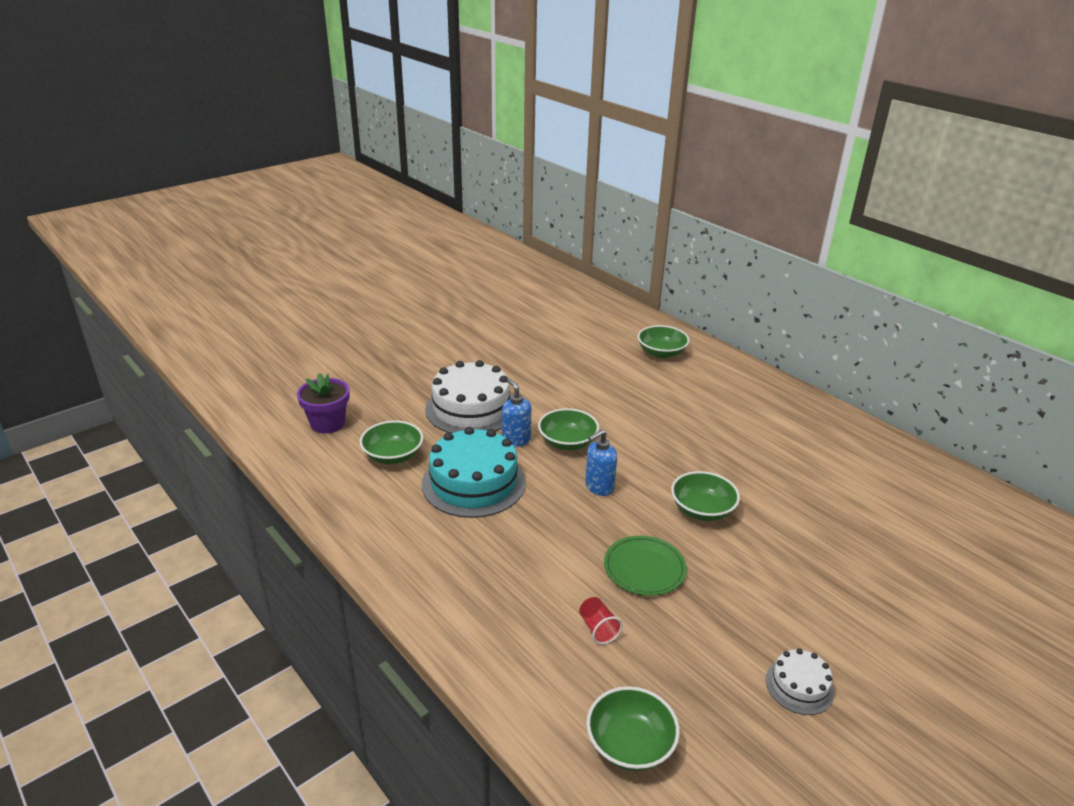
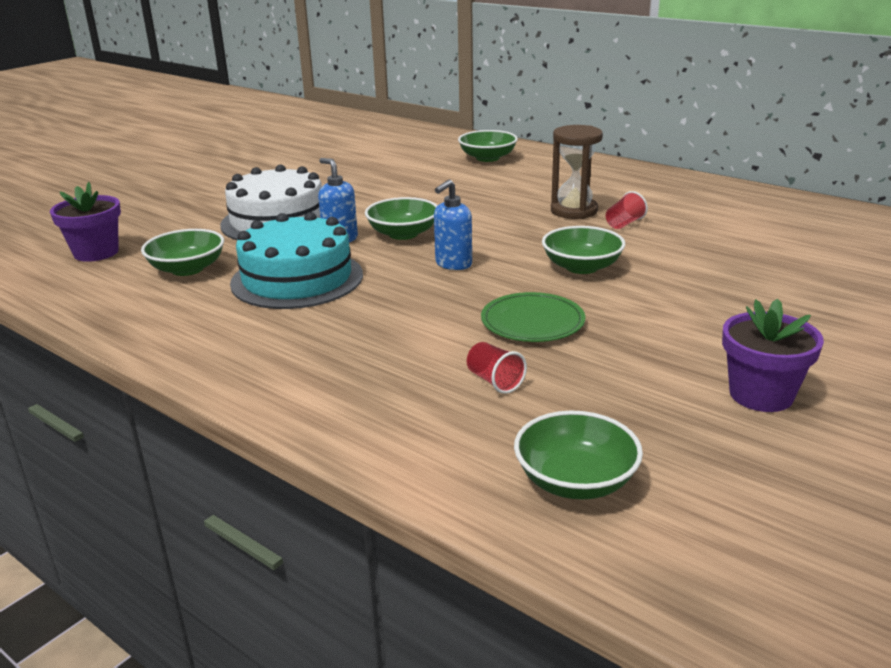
camera: 10 degrees left, 5 degrees down
(716, 437) = (574, 211): none -> brown hourglass
(754, 461) = (624, 224): none -> red cup
(799, 686) = (761, 395): white cake -> purple flower pot

